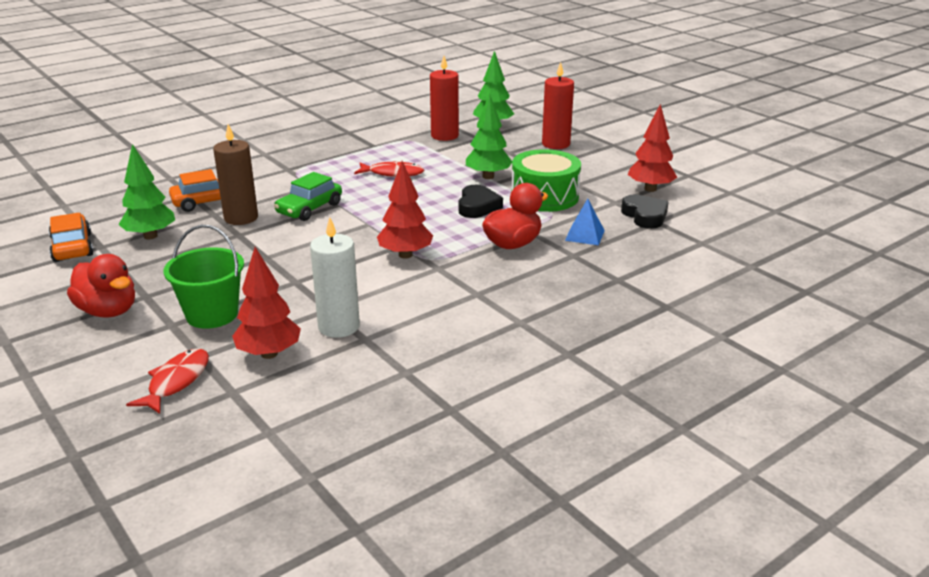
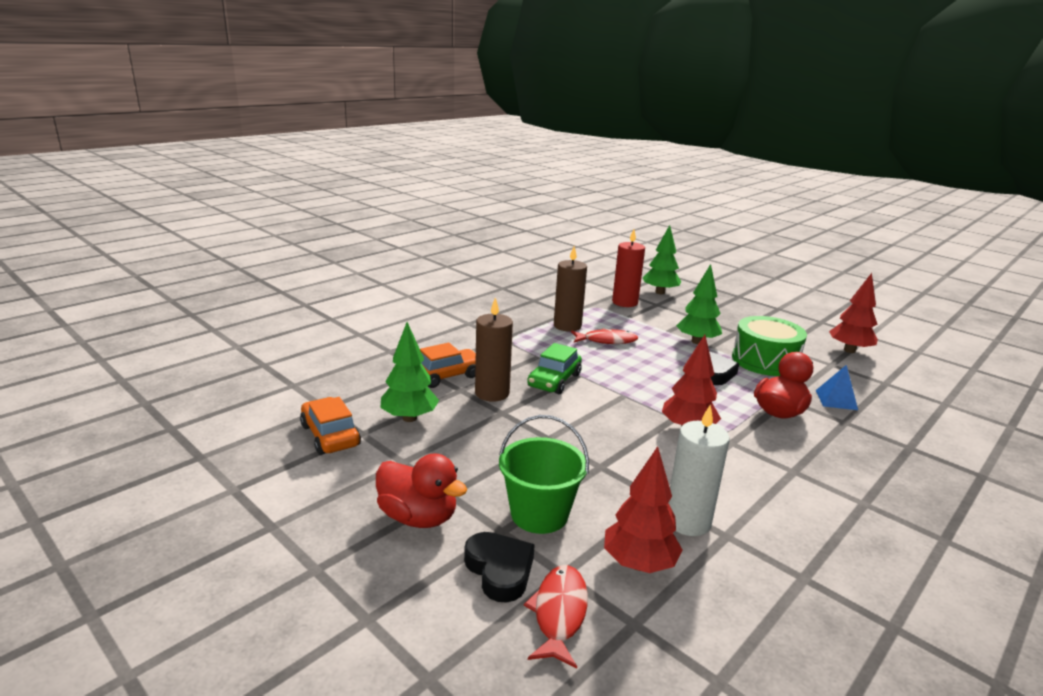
camera: 10 degrees left, 5 degrees down
(363, 158) = (567, 326): none -> brown candle
(556, 144) = (729, 309): red candle -> none
(645, 216) = (870, 377): black heart -> black heart (500, 570)

